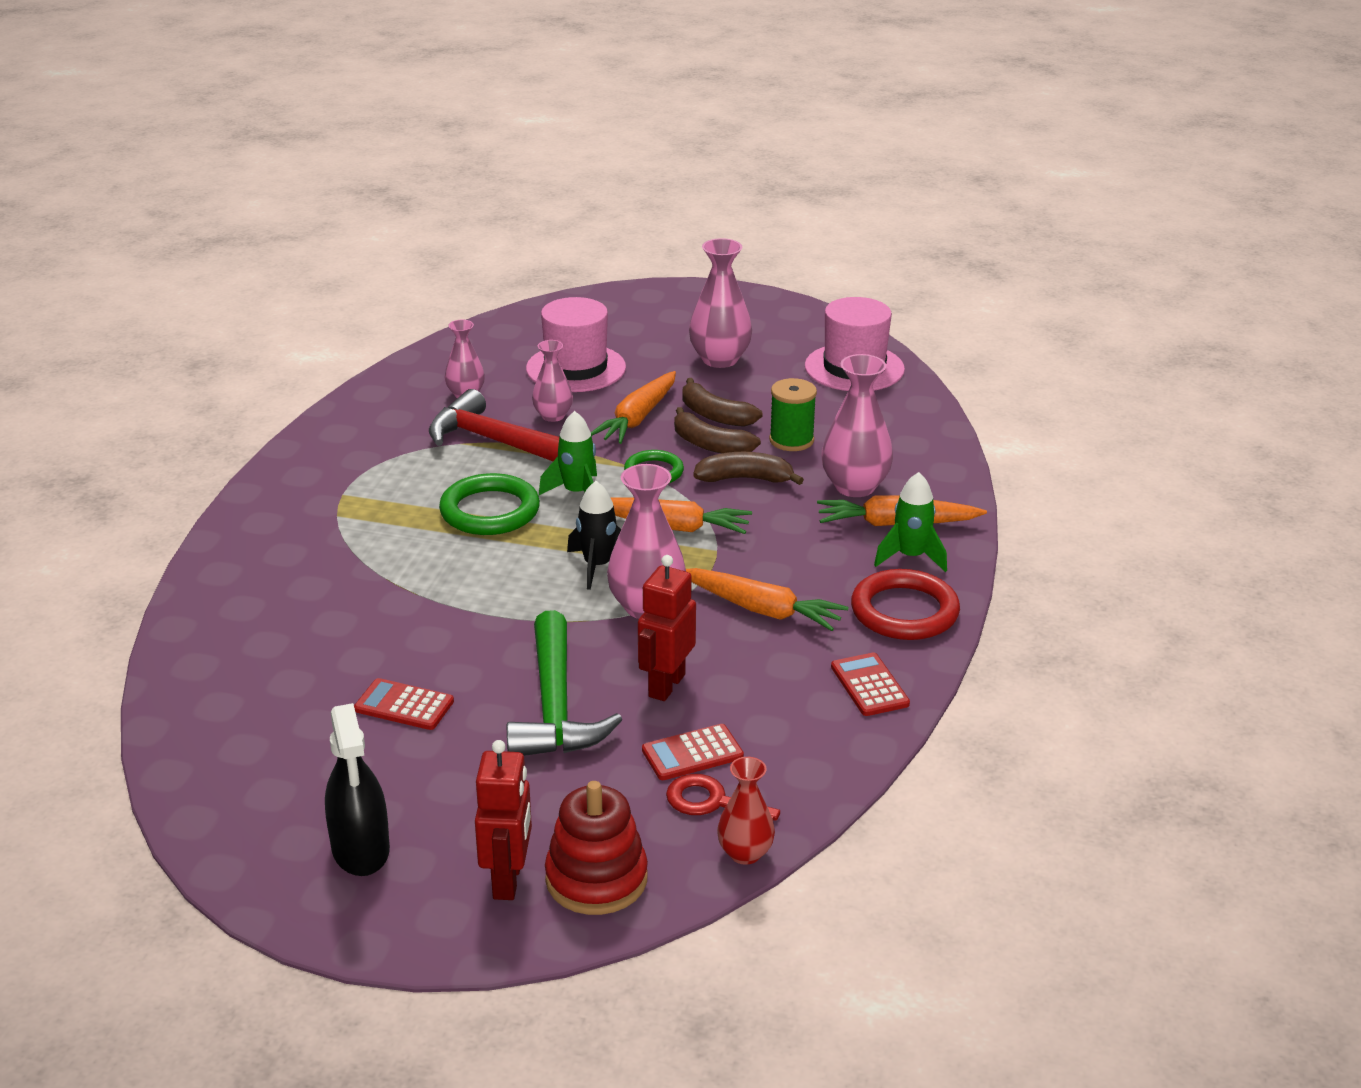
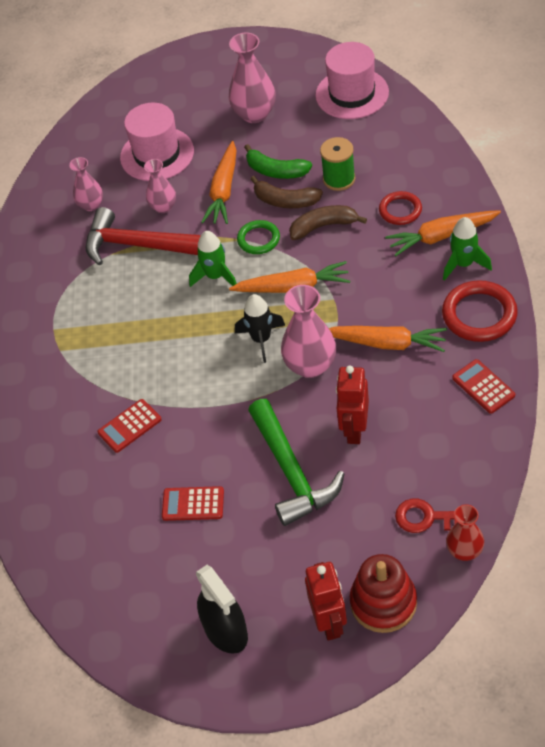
camera: 10 degrees left, 20 degrees up
(490, 511) = (164, 312): green ring -> none
(692, 753) = (396, 481): red calculator -> red calculator (129, 426)
(715, 415) = (276, 171): brown banana -> green banana
(855, 487) = (400, 210): pink vase -> red ring

